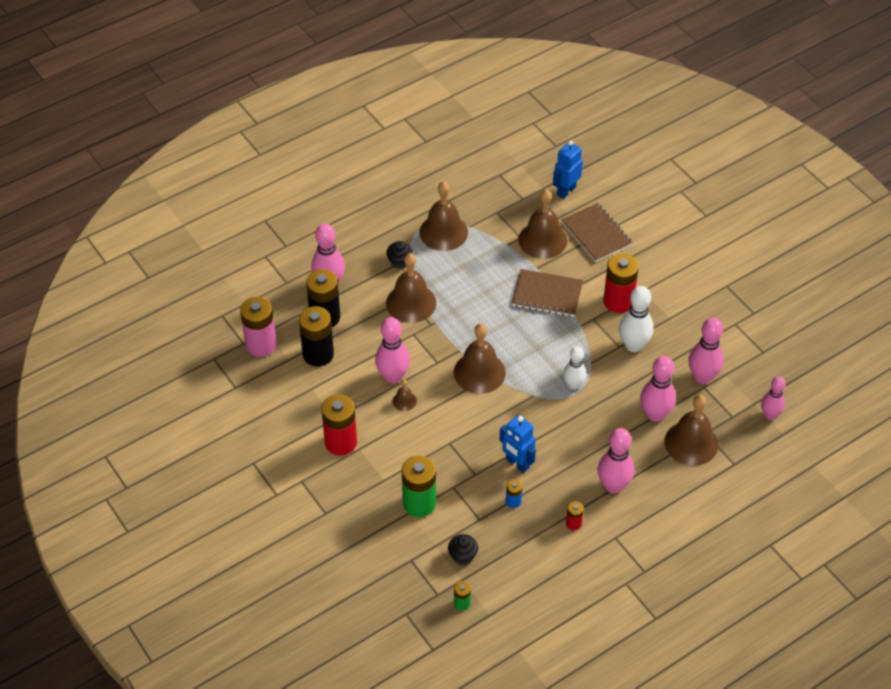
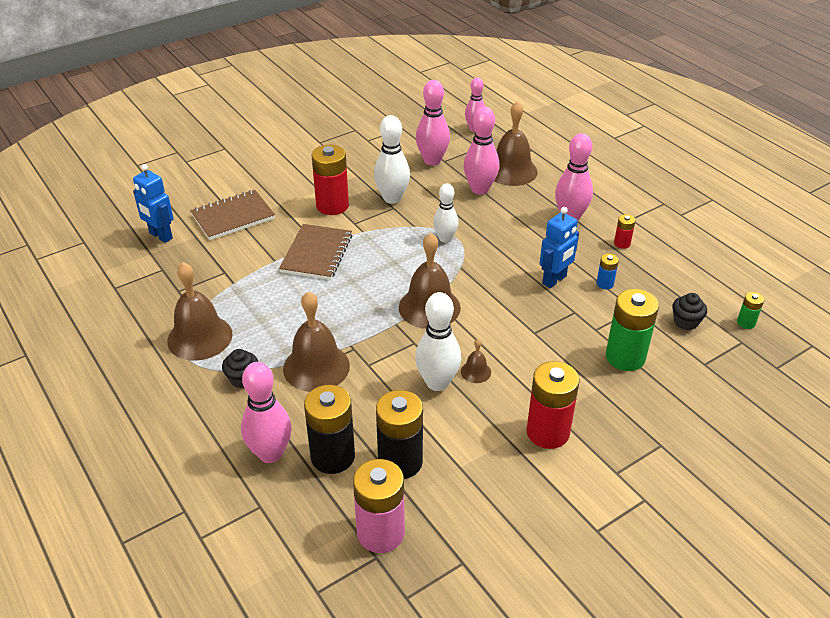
camera: 90 degrees left, 10 degrees down
(393, 376) = (437, 383): pink bowling pin -> white bowling pin
(542, 240) = (233, 255): brown bell -> none

